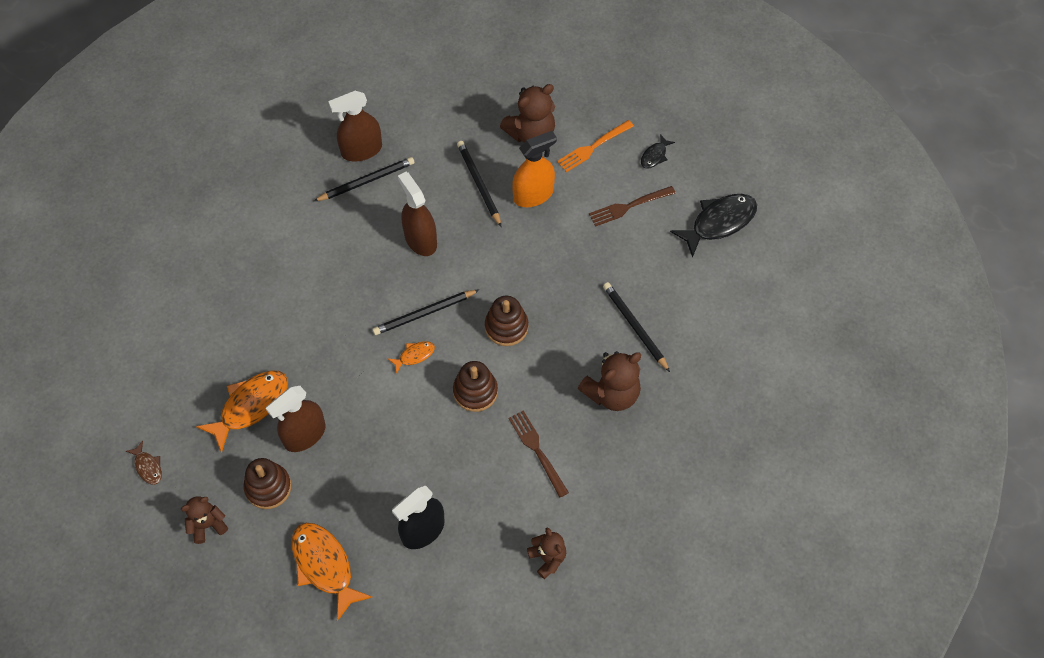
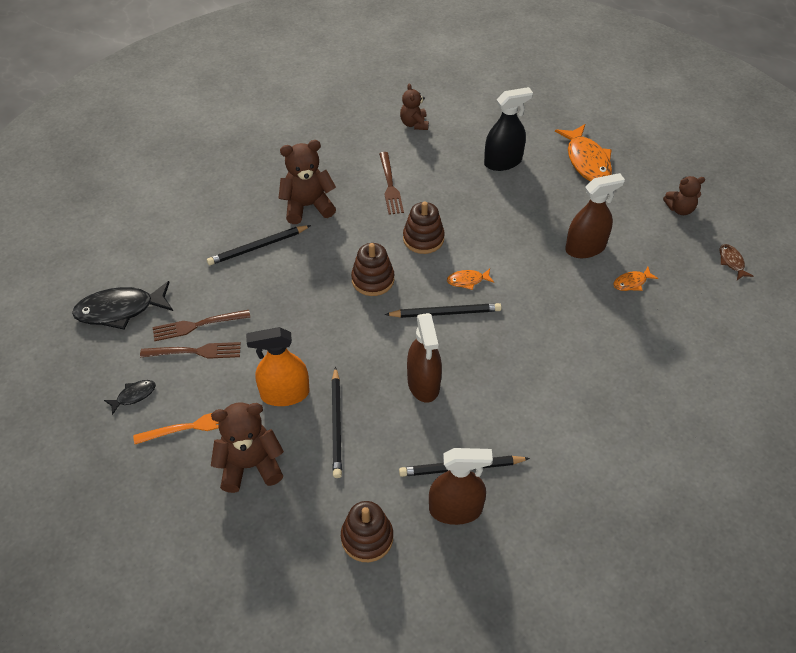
camera: 160 degrees left, 10 degrees down
(250, 406) = (632, 282): orange fish -> orange fish, size x0.49
(268, 487) = (624, 220): brown stacking toy -> brown stacking toy (367, 538)
(635, 327) = (258, 247): black pencil -> black pencil turned 75 degrees clockwise
(642, 230) = (197, 325): none -> brown fork

